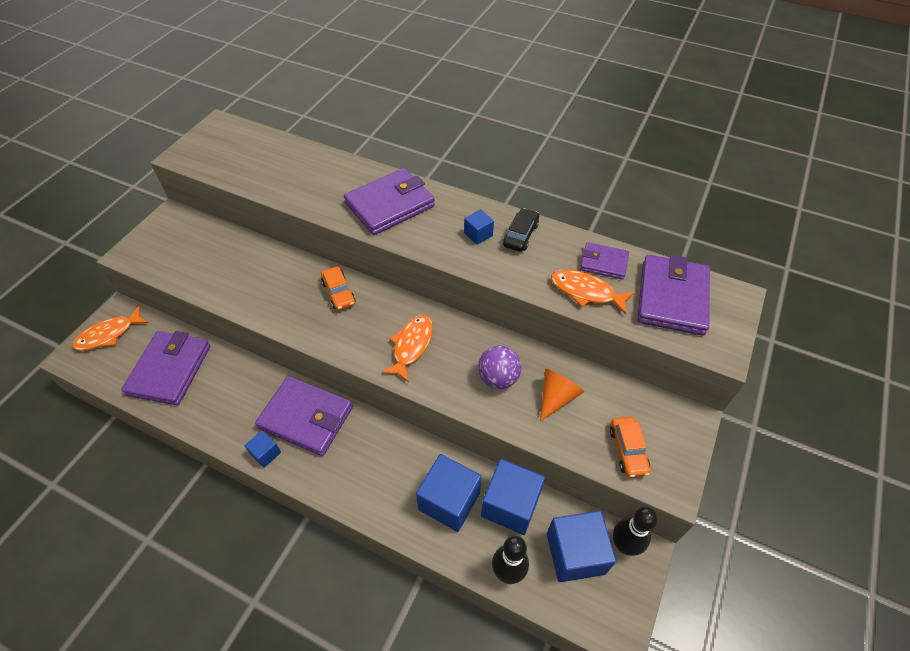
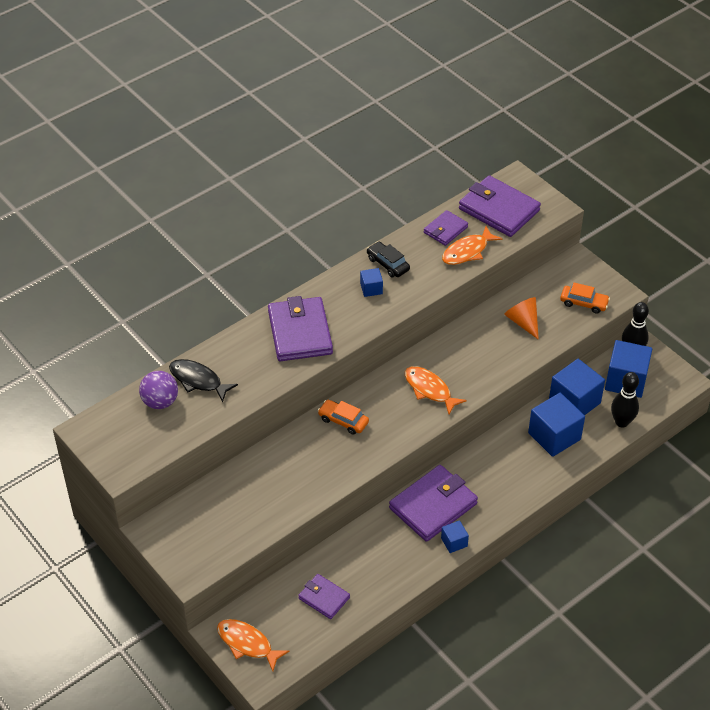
camera: 65 degrees left, 5 degrees down
(109, 334) = (247, 644): orange fish -> orange fish turned 135 degrees clockwise
(170, 370) = (324, 598): purple wallet -> purple wallet, size x0.55
(299, 163) = (198, 380): none -> black fish
(339, 293) = (343, 421): orange car -> orange car turned 150 degrees counterclockwise
(498, 378) = (489, 348): purple ball -> purple ball (160, 402)

